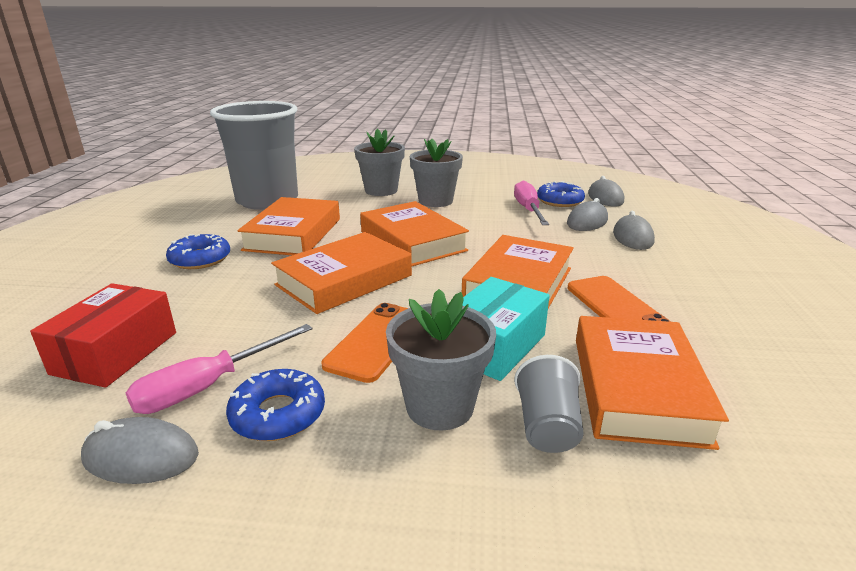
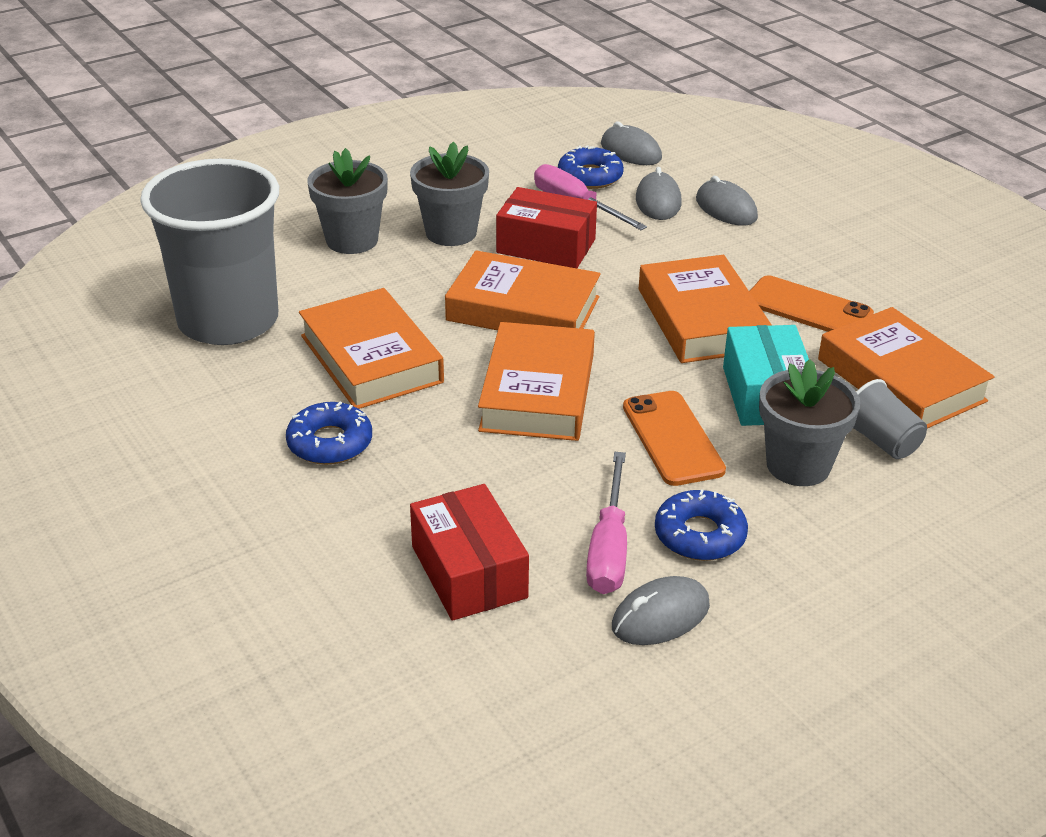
camera: 40 degrees left, 10 degrees up
(478, 220) = (546, 246): none -> red box

